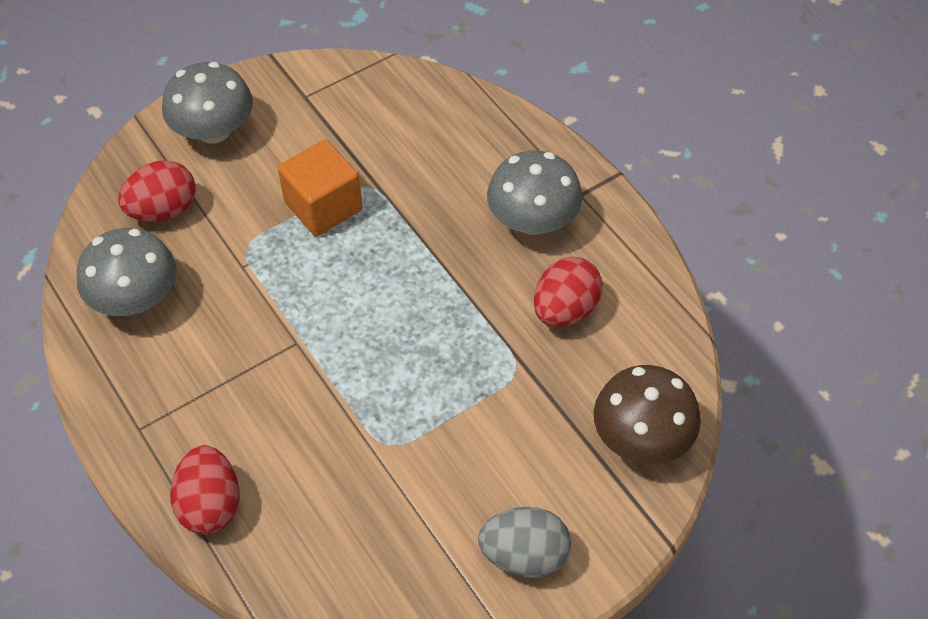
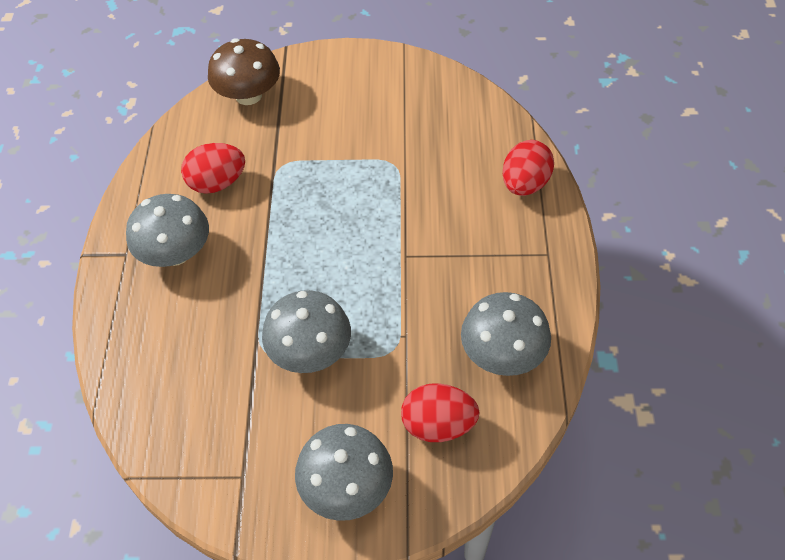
camera: 145 degrees left, 0 degrees up
(323, 206) = (310, 352): orange cube -> grey mushroom
(524, 556) = (364, 75): grey egg -> none

